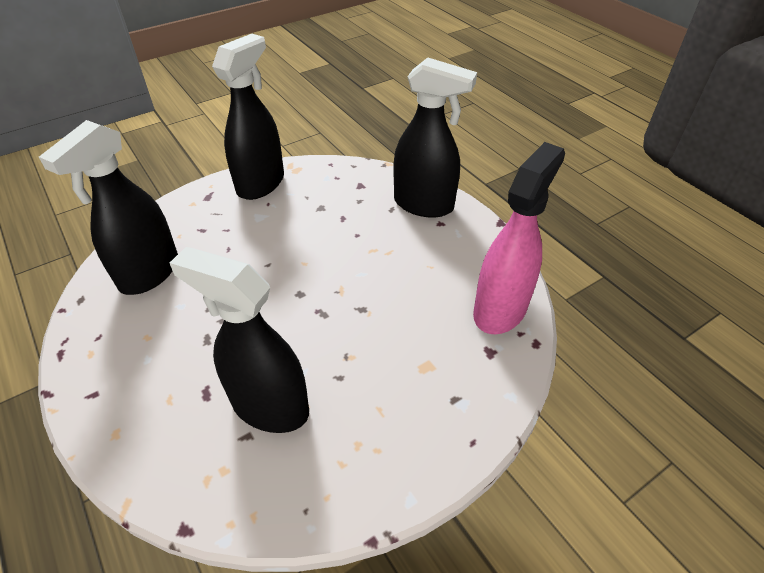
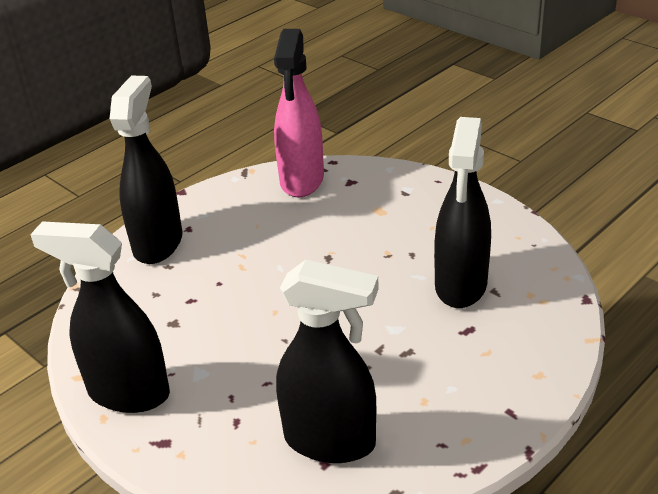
camera: 100 degrees left, 10 degrees down
(500, 309) = (302, 181): pink spray bottle -> pink spray bottle turned 105 degrees counterclockwise

